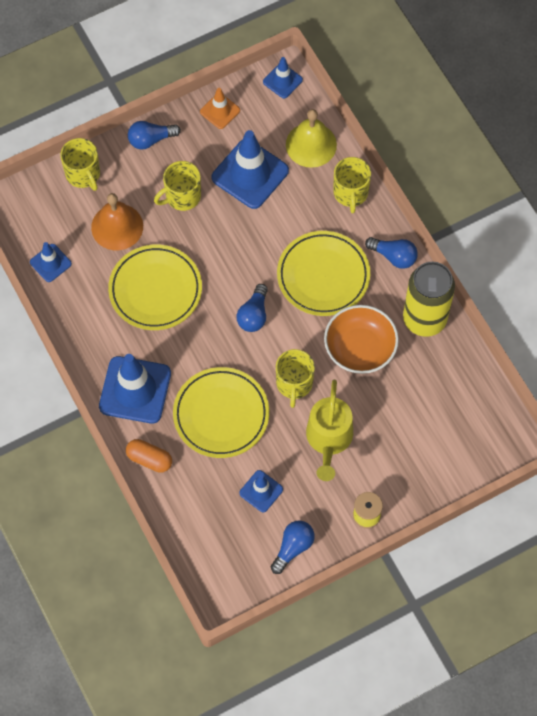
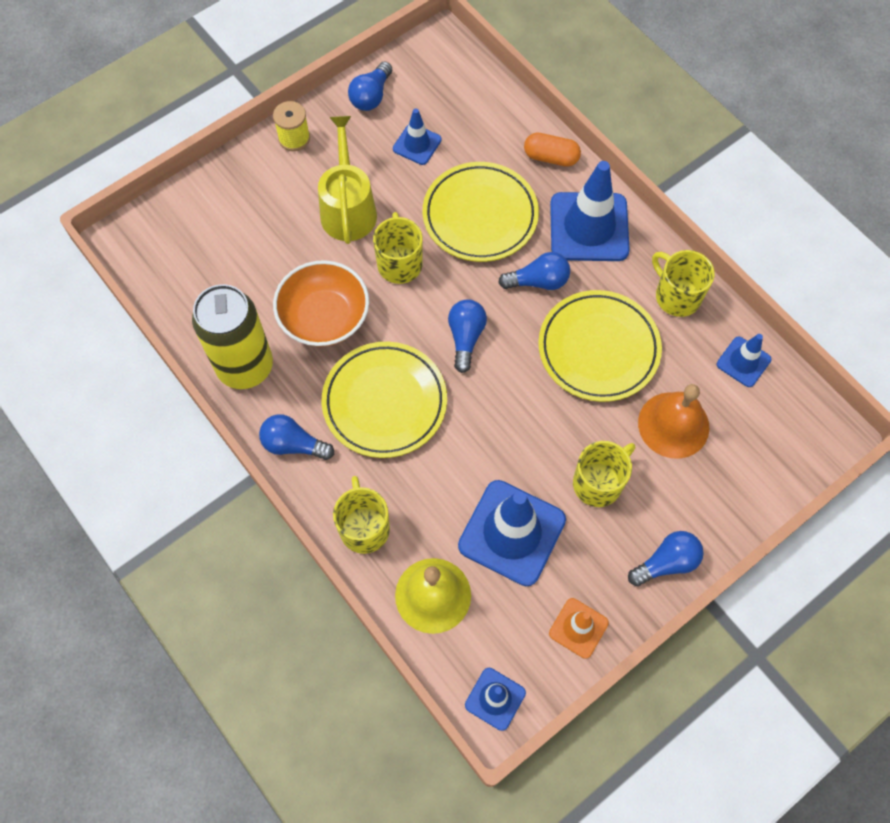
camera: 170 degrees right, 0 degrees up
(83, 174) = (744, 492): yellow mug -> yellow mug (676, 296)
(187, 351) = (538, 281): none -> blue light bulb

